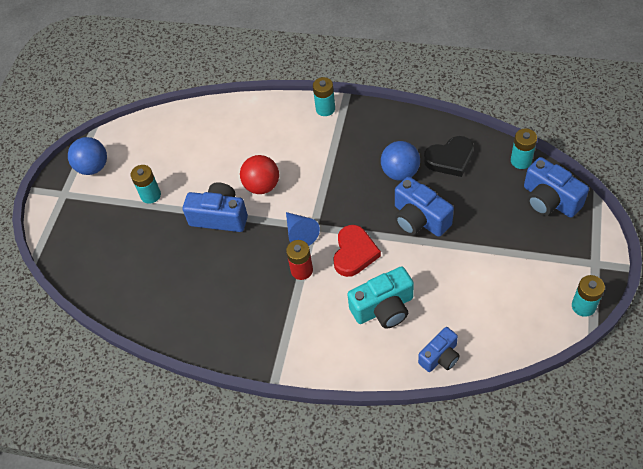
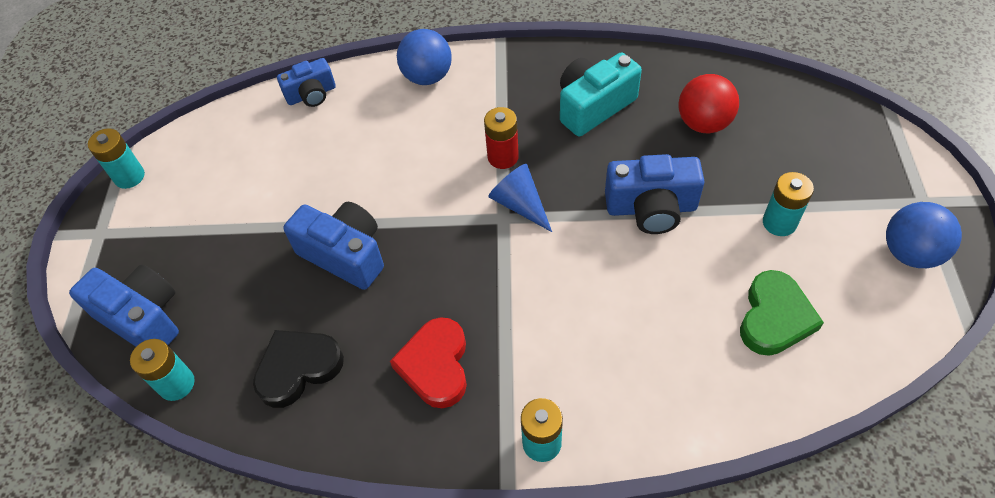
camera: 165 degrees right, 0 degrees up
(184, 146) = (774, 317): none -> green heart
(262, 186) = (605, 267): red ball -> red ball (703, 123)
(354, 253) = (434, 191): red heart -> red heart (435, 365)
(384, 308) = (384, 132): turquoise camera -> turquoise camera (593, 106)
(400, 172) = (381, 328): blue ball -> blue ball (427, 77)
(440, 357) = (311, 95): blue camera -> blue camera turned 150 degrees counterclockwise

